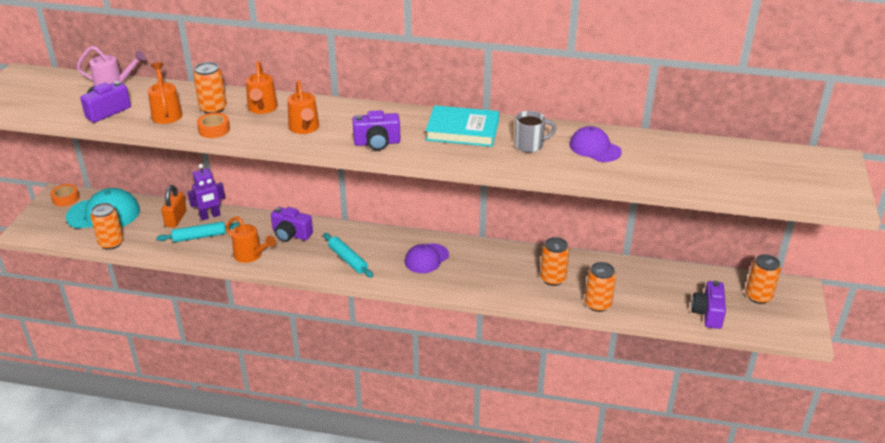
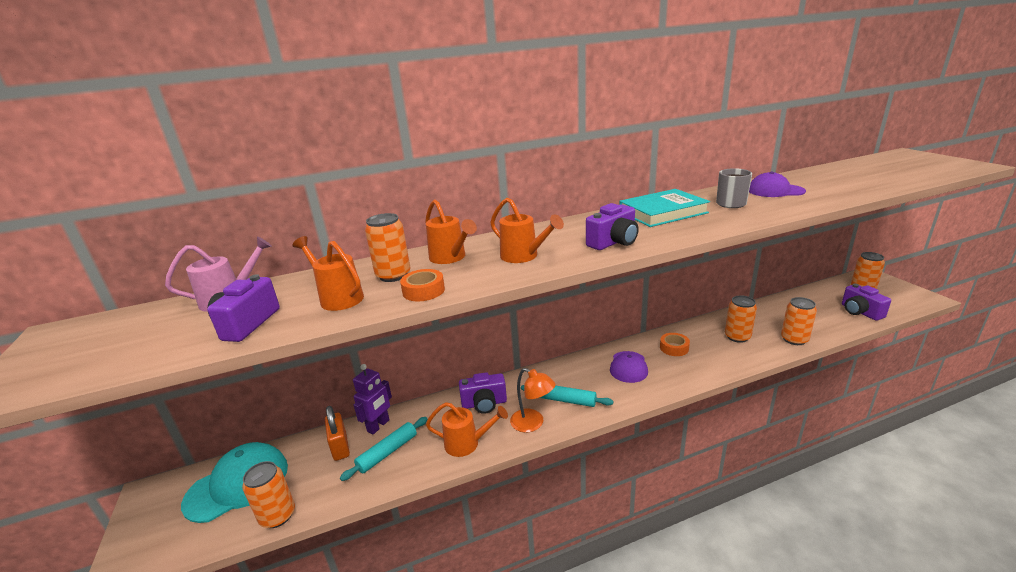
camera: 30 degrees left, 10 degrees down
(66, 198) = (166, 491): orange tape -> orange tape (674, 348)
(306, 264) = (533, 423): none -> orange lamp

